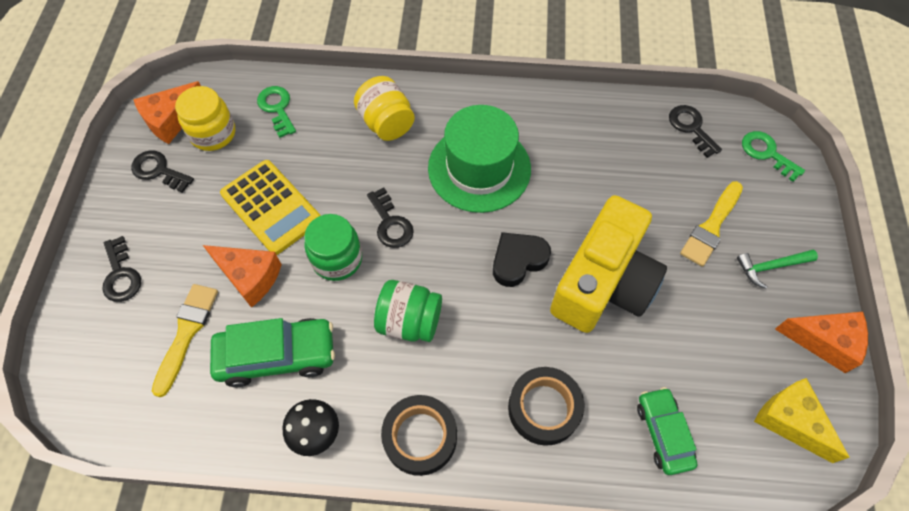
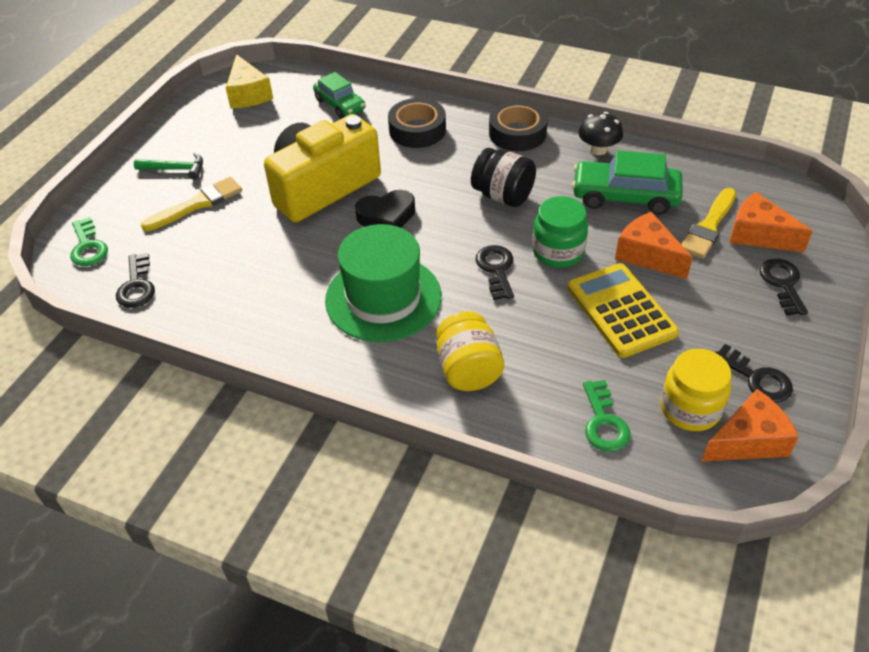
camera: 160 degrees left, 15 degrees down
(409, 321) = (503, 196): green jar -> black jar
(663, 433) = (340, 104): green car -> green car turned 45 degrees counterclockwise
(824, 341) = (182, 123): orange cheese -> orange cheese (758, 235)

